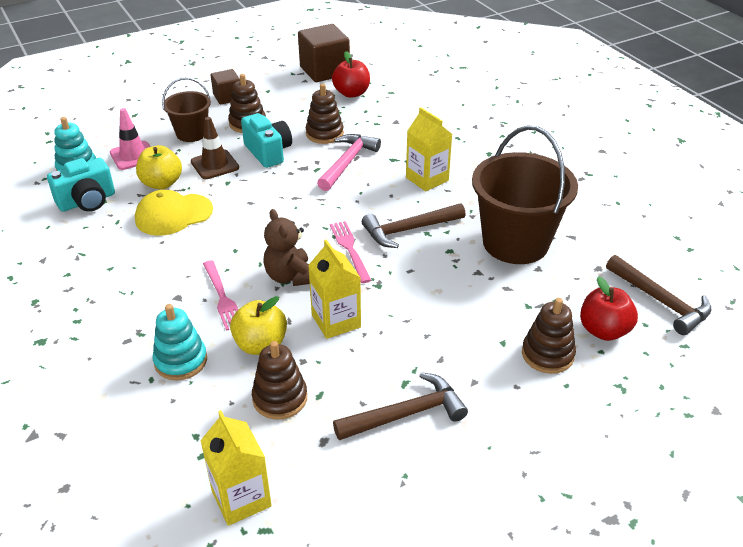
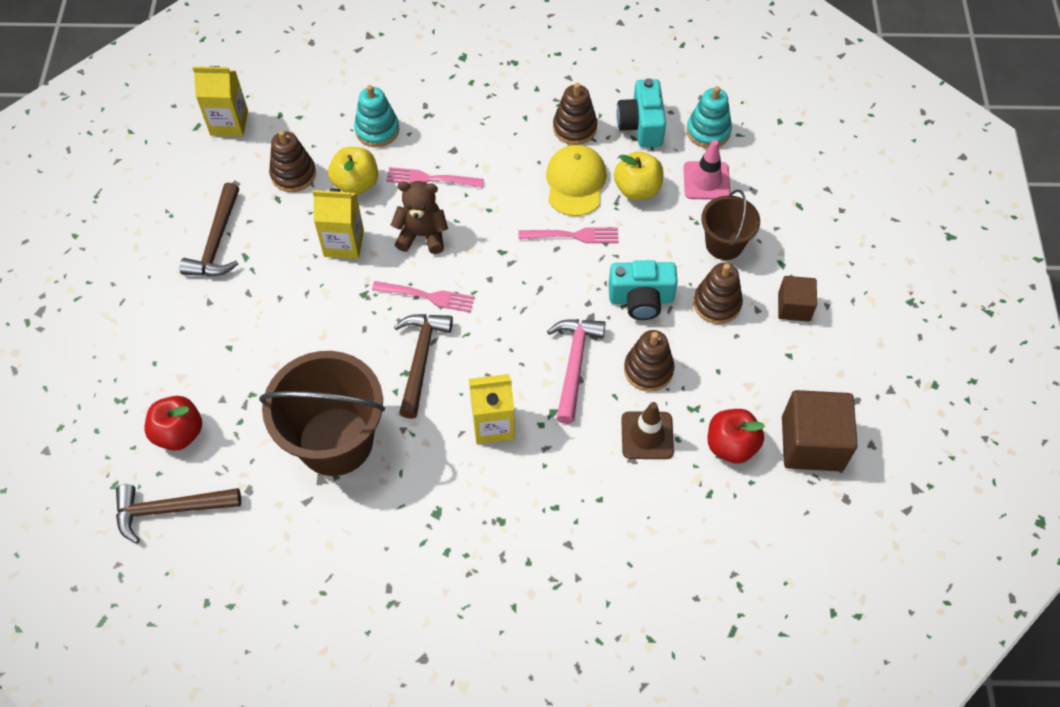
camera: 120 degrees right, 20 degrees up
(215, 165) = (645, 243): brown traffic cone -> brown traffic cone (647, 435)
(232, 198) = (572, 235): none -> pink fork
(347, 162) = (574, 364): pink hammer -> pink hammer turned 135 degrees counterclockwise
(547, 354) = (191, 371): brown stacking toy -> brown stacking toy (574, 128)

